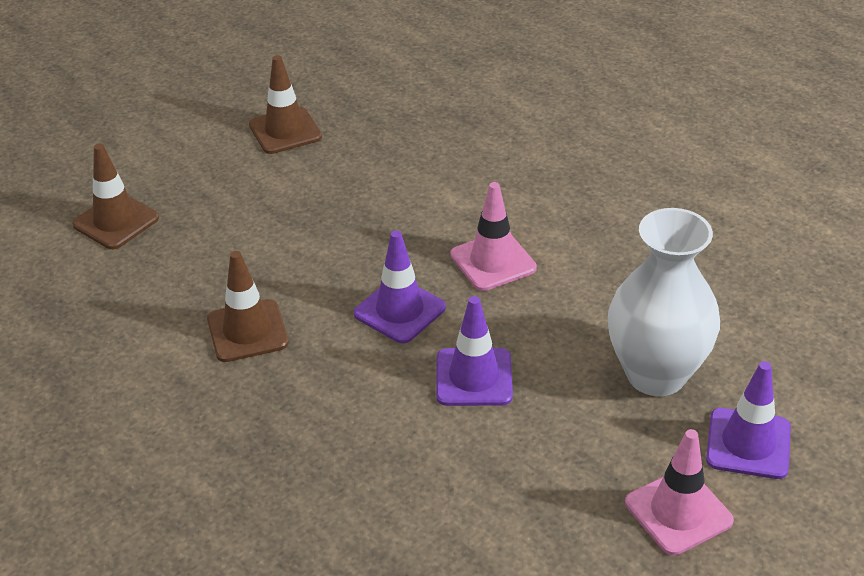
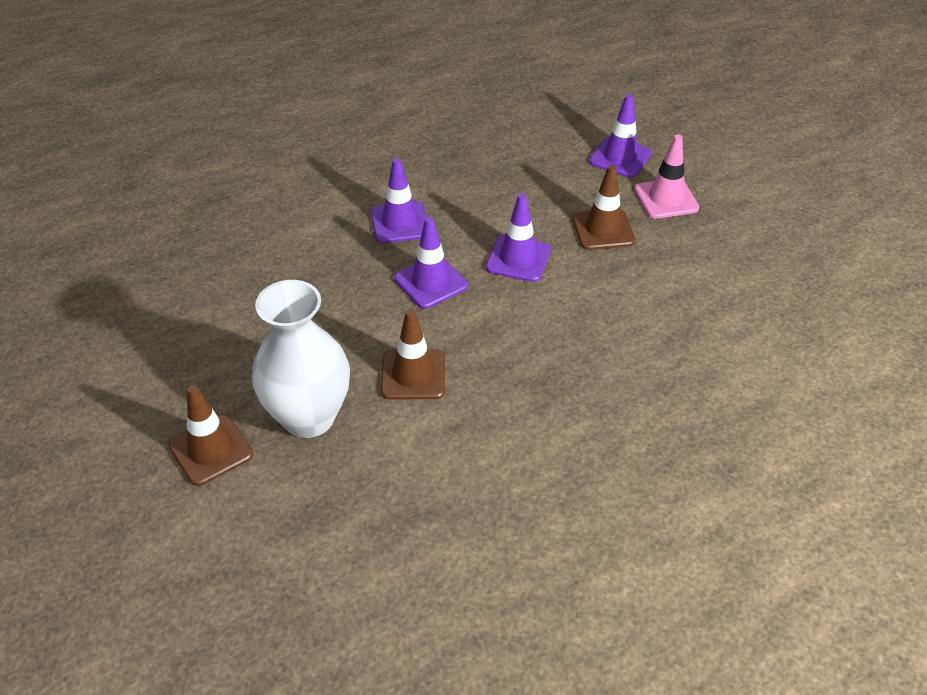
camera: 75 degrees left, 5 degrees up
(285, 131) = (151, 309): brown traffic cone -> brown traffic cone (603, 230)
(493, 261) = (400, 223): pink traffic cone -> purple traffic cone
(656, 374) = (548, 177): white vase -> white vase (308, 417)

